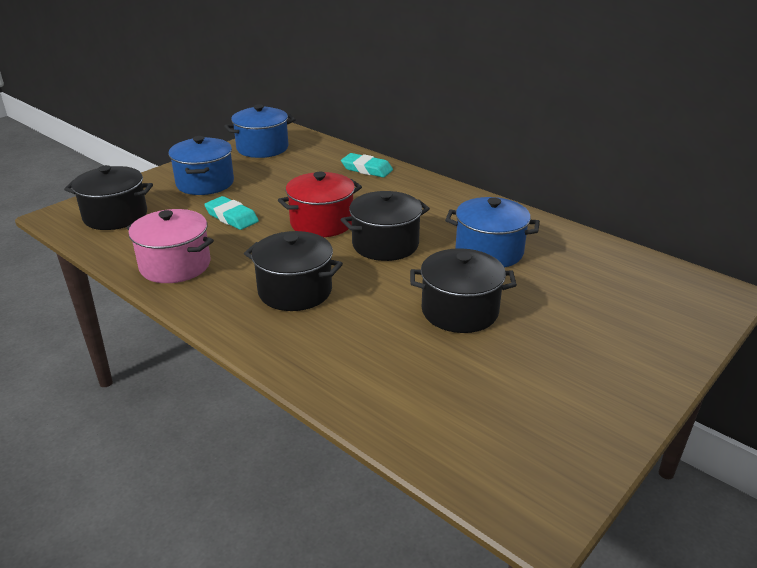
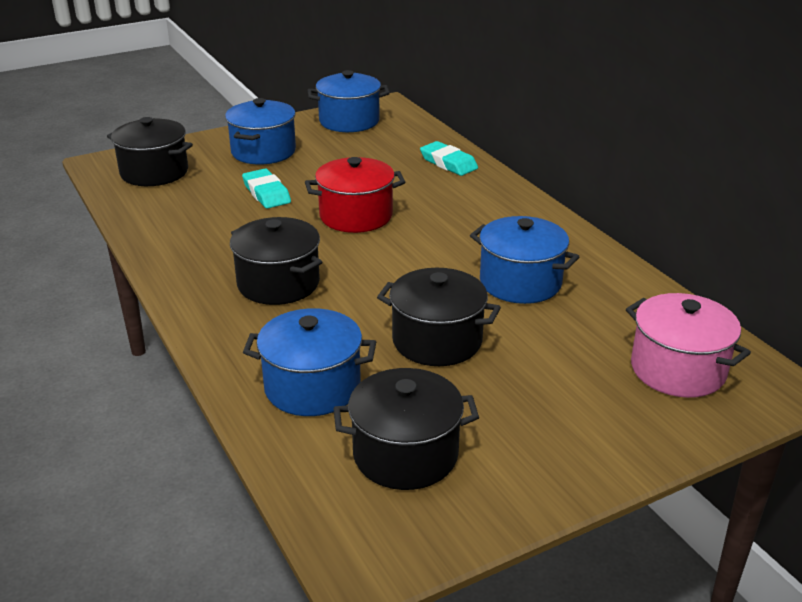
camera: 20 degrees right, 0 degrees up
(175, 265) = (179, 234): pink pot -> pink pot (678, 370)
(385, 245) = (408, 252): black pot -> black pot (405, 454)
(386, 373) = (312, 387): none -> blue pot

